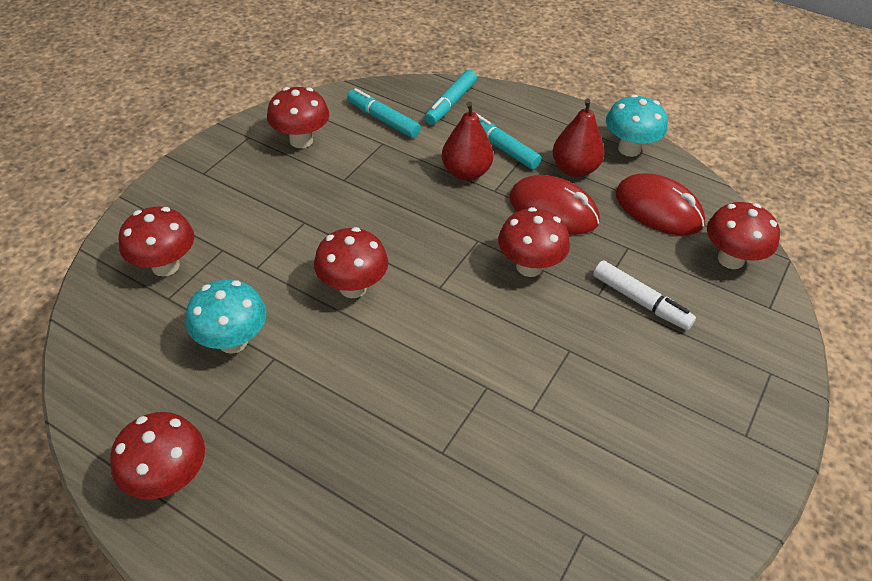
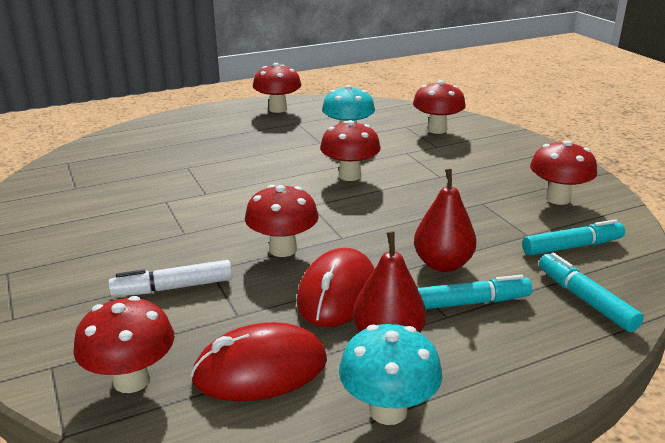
camera: 125 degrees right, 20 degrees down
(553, 210) = (337, 293): red mouse -> red mouse turned 45 degrees counterclockwise

